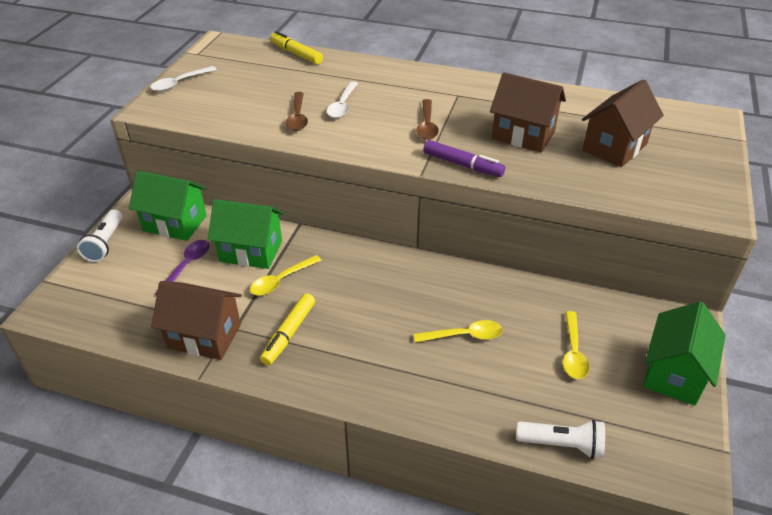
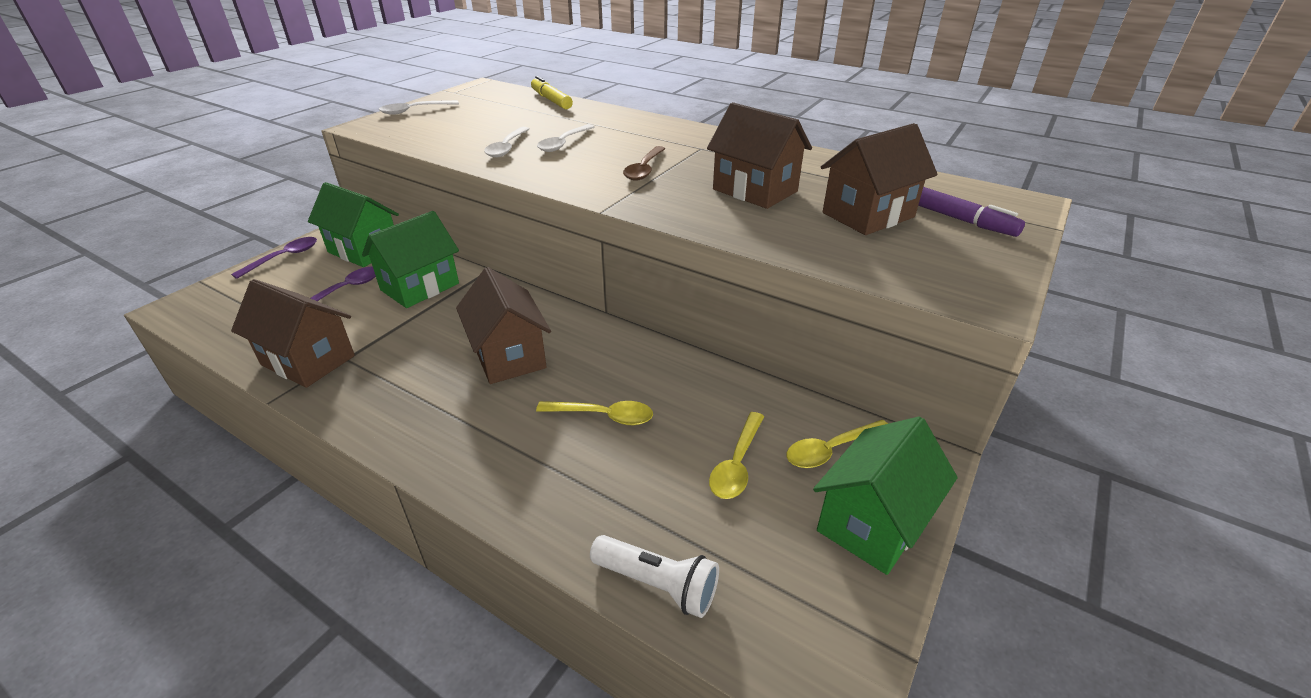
camera: 15 degrees right, 5 degrees down
(105, 243) = (283, 258): white flashlight -> purple spoon
(251, 251) = (420, 287): green house -> green house turned 75 degrees counterclockwise
(281, 280) = (431, 320): yellow spoon -> yellow spoon (831, 450)
(289, 333) = (399, 374): yellow marker -> none
(297, 117) = (507, 147): brown spoon -> white spoon
(365, 300) = (509, 356): none -> brown house
(462, 165) = (659, 208): purple marker -> purple marker (960, 220)

